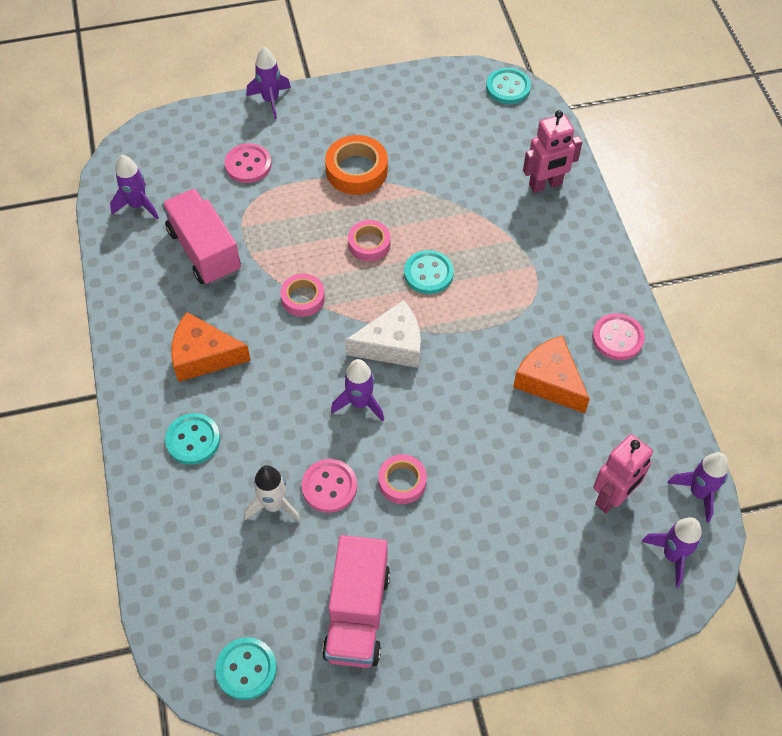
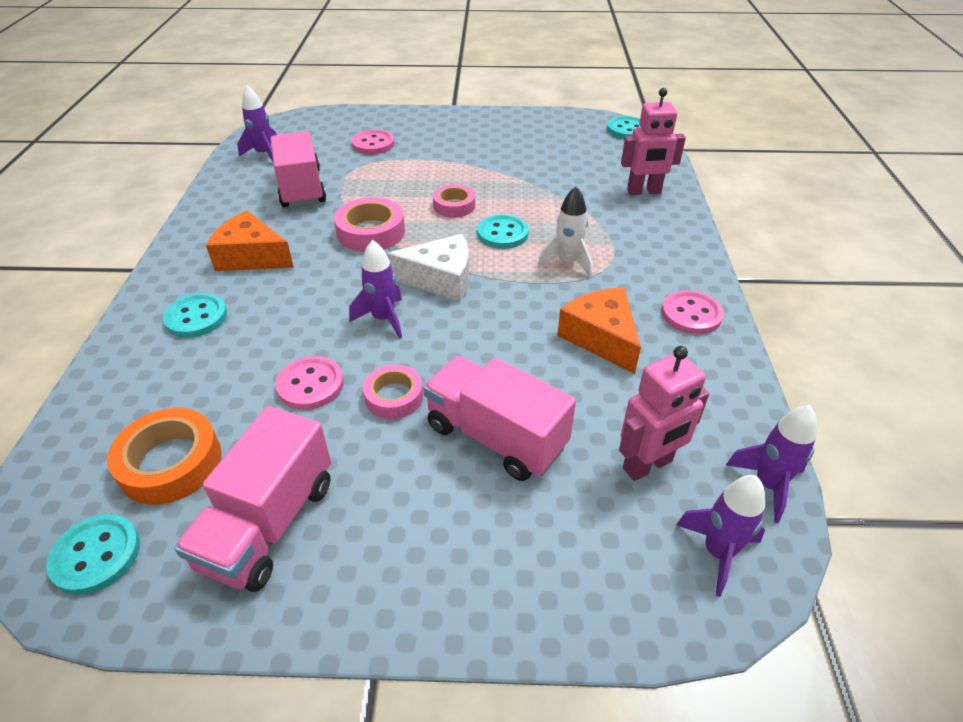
camera: 15 degrees right, 15 degrees down
(271, 100) = (414, 112): purple rocket -> none
(274, 505) = (240, 390): white rocket -> white rocket (567, 263)
(303, 298) = (371, 232): pink tape -> pink tape, size x1.53
(356, 170) = (466, 159): orange tape -> orange tape (170, 463)
(494, 499) = (496, 436): none -> pink truck

